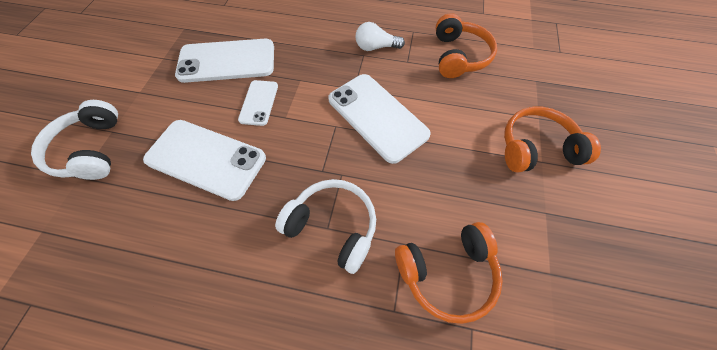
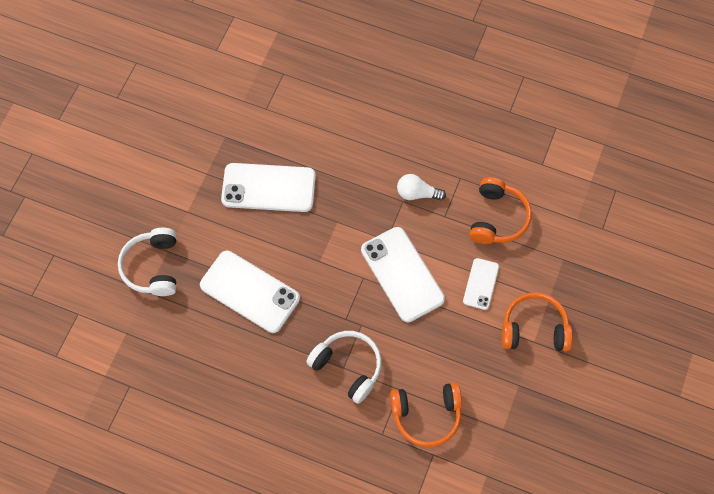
camera: 10 degrees right, 5 degrees up
(259, 102) = (297, 241): white phone -> white phone (481, 284)

